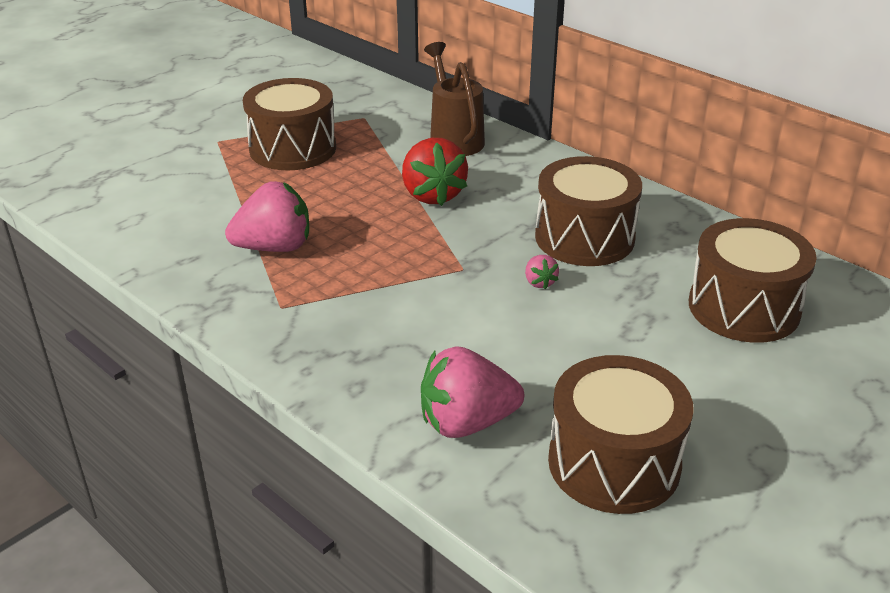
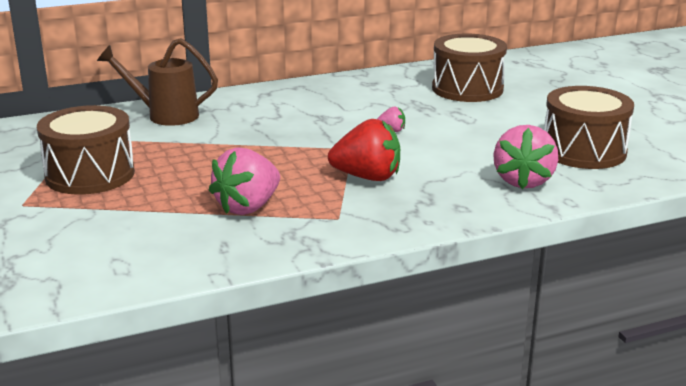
camera: 65 degrees left, 10 degrees down
(274, 247) = (248, 207): pink strawberry -> pink strawberry turned 150 degrees counterclockwise
(432, 195) = (241, 138): red strawberry -> red strawberry (367, 177)
(584, 237) = (353, 107): brown drum -> none

